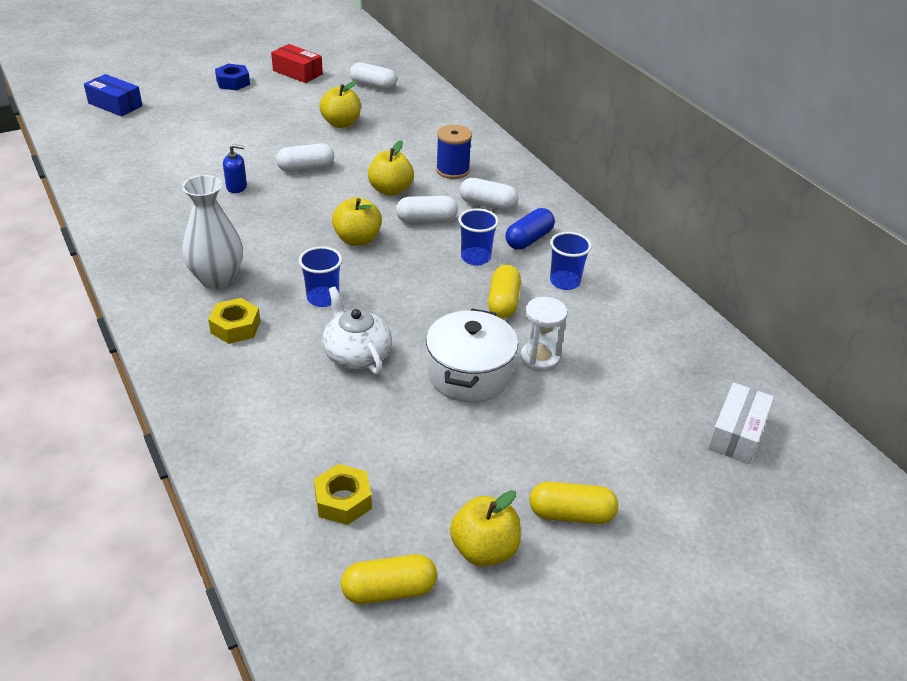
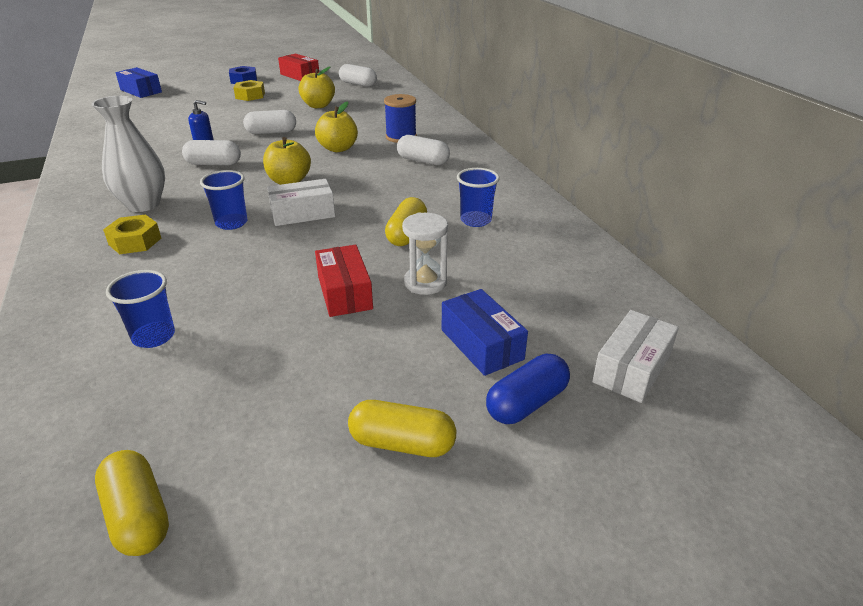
camera: 10 degrees right, 5 degrees down
(343, 500) = (143, 406): yellow nut -> yellow nut (250, 95)
(356, 354) = (238, 269): white teapot -> none
(389, 590) = (138, 516): yellow capsule -> yellow capsule turned 60 degrees clockwise
(390, 282) = (303, 213): none -> white box
(426, 220) = (360, 170): white capsule -> white capsule (214, 164)
(469, 374) = (344, 292): white pot -> red box
(475, 258) = (394, 198): blue cup -> blue cup (154, 336)
(484, 550) = (278, 476): yellow apple -> none
(529, 239) = (452, 187): blue capsule -> blue capsule (526, 403)
(608, 419) = (481, 344): none -> blue box

